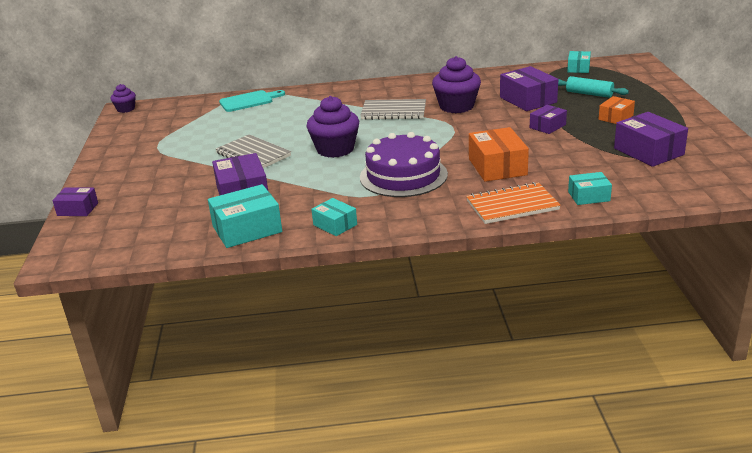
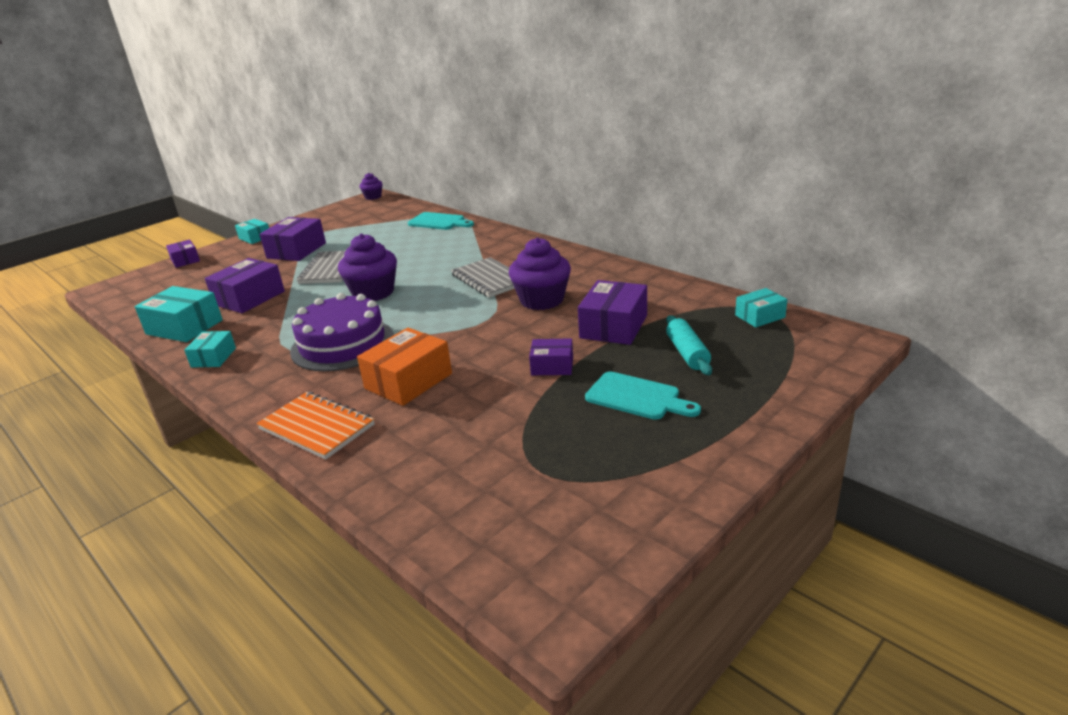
camera: 50 degrees right, 0 degrees up
(589, 196) = (378, 466): turquoise box -> turquoise box (255, 238)
(615, 117) = (637, 397): orange box -> turquoise cutting board
(648, 151) = (555, 460): purple box -> purple box (296, 250)

